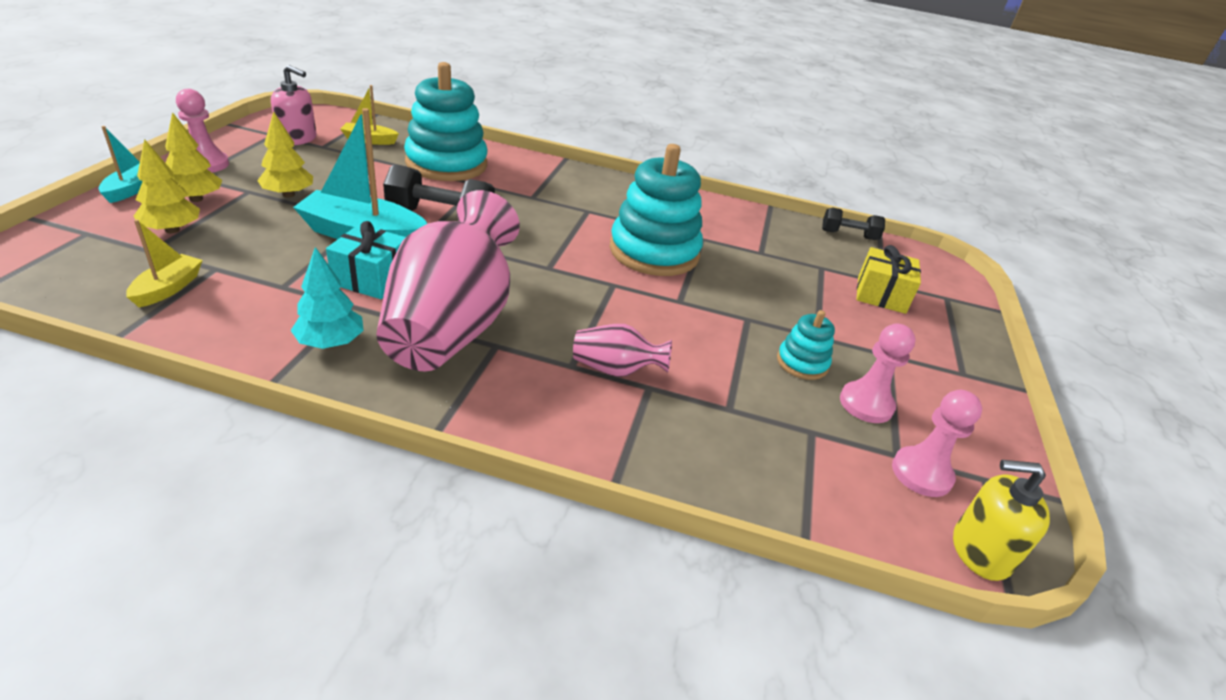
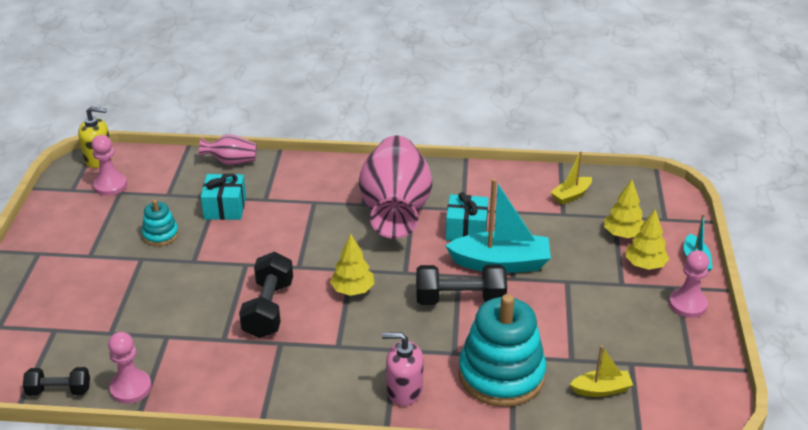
camera: 175 degrees right, 0 degrees up
(168, 288) = (571, 195): yellow boat -> yellow boat turned 45 degrees clockwise
(288, 194) = (591, 289): yellow tree -> yellow tree (352, 290)
(297, 138) = (664, 367): pink soap dispenser -> pink soap dispenser (404, 390)
(331, 343) = (455, 186): turquoise tree -> none
(616, 370) = (286, 205): pink vase -> pink vase (231, 162)
(654, 252) = (268, 309): turquoise stacking toy -> black dumbbell
(713, 386) = (225, 208): none -> turquoise gift
(866, 404) = (125, 216): pink pawn -> pink pawn (131, 388)
(881, 295) = (65, 313): yellow gift -> none

